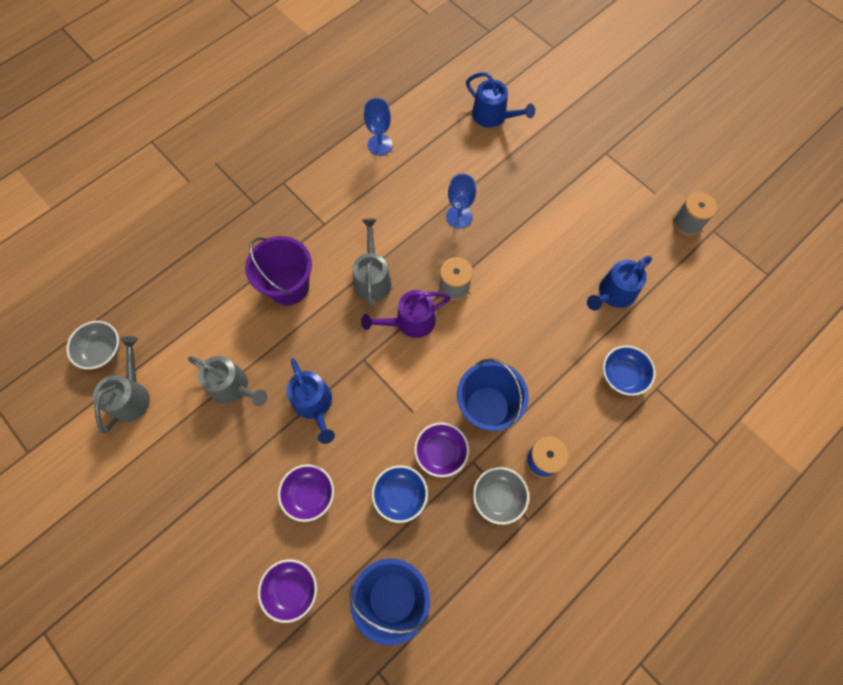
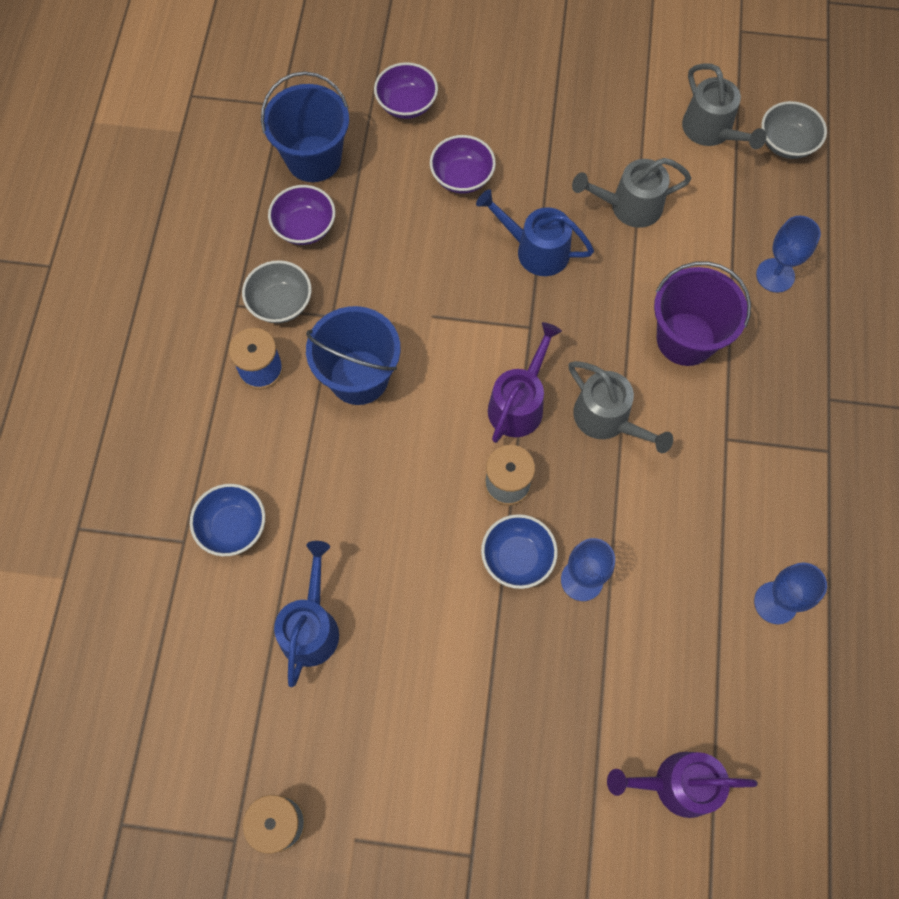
camera: 140 degrees right, 0 degrees up
(204, 281) = (775, 275): none -> blue goblet
(400, 495) = (377, 236): blue bowl -> blue bowl (517, 558)
(441, 453) = (370, 300): purple bowl -> purple bowl (305, 227)
(493, 116) = (676, 784): blue watering can -> purple watering can

